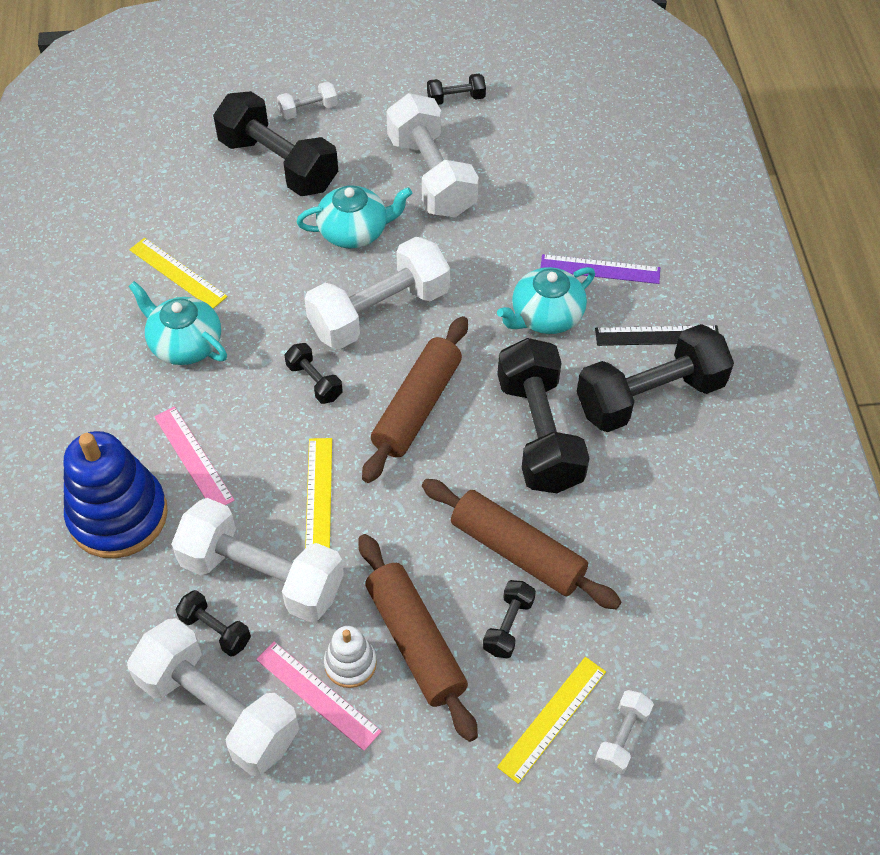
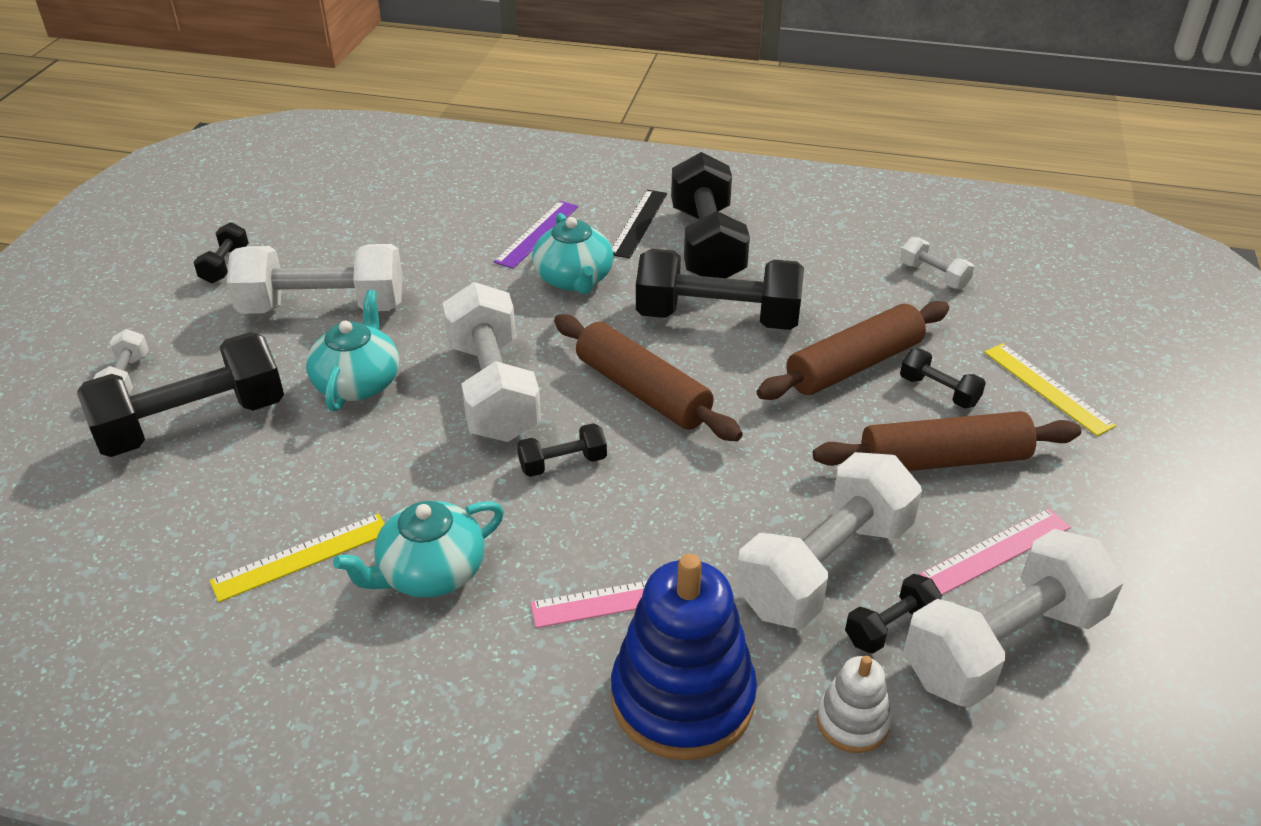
camera: 70 degrees left, 15 degrees down
(319, 495) = (728, 494): yellow ruler -> none
(350, 663) = (960, 516): white stacking toy -> white stacking toy (852, 722)
(622, 738) = (1072, 352): white dumbbell -> white dumbbell (933, 276)

